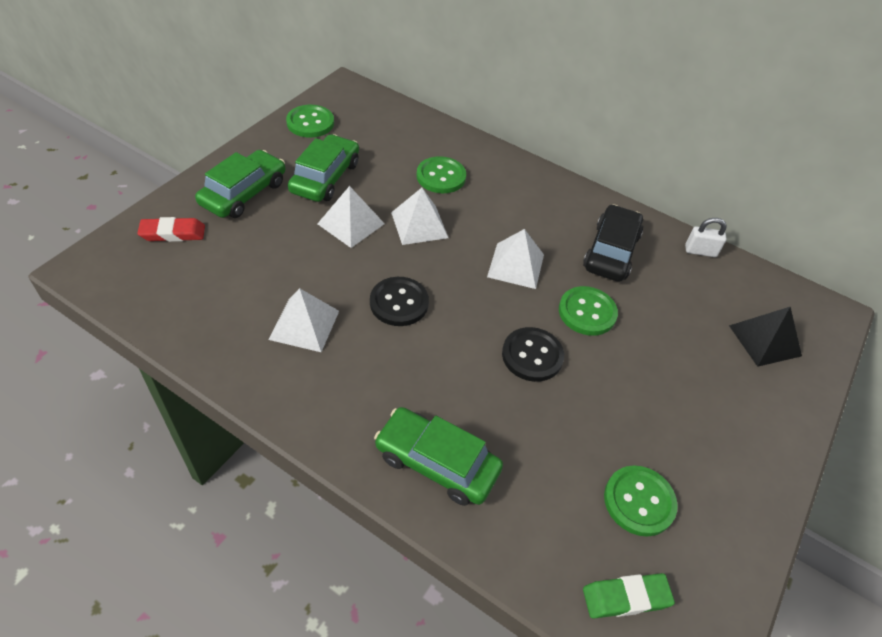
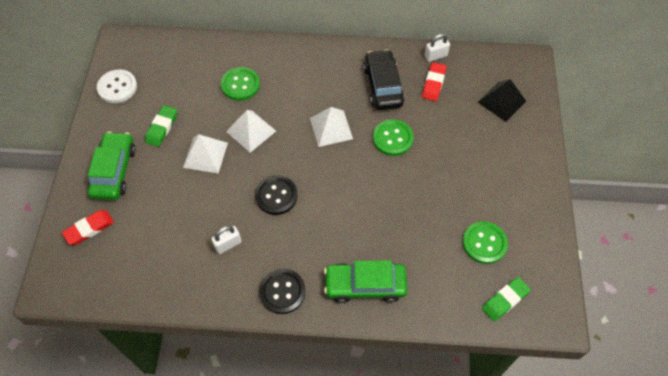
camera: 25 degrees left, 10 degrees up
(304, 325) = (228, 244): white pyramid -> white padlock
(310, 123) = (117, 87): green button -> white button
(325, 177) = (162, 128): green car -> green eraser
(532, 355) = (378, 186): black button -> black button (282, 292)
(679, 278) = (433, 84): none -> red eraser

